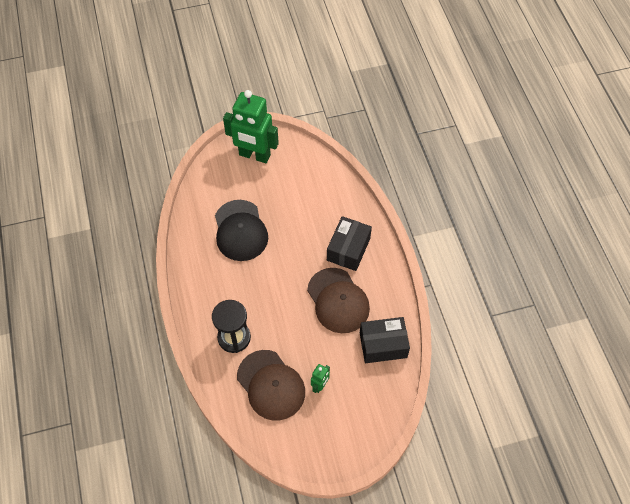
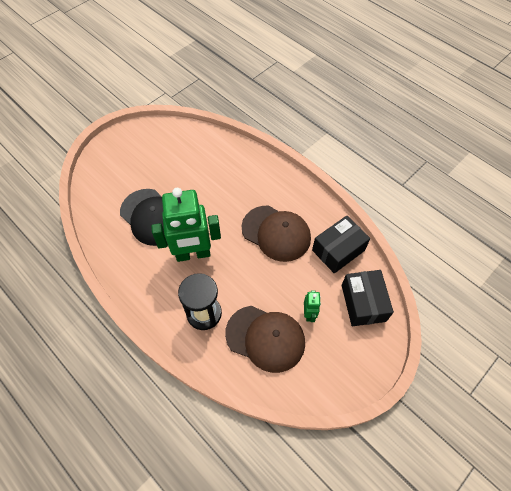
camera: 30 degrees left, 0 degrees up
(254, 155) = (127, 150): green robot -> green robot (193, 254)
(348, 249) = (257, 187): black box -> black box (363, 303)

